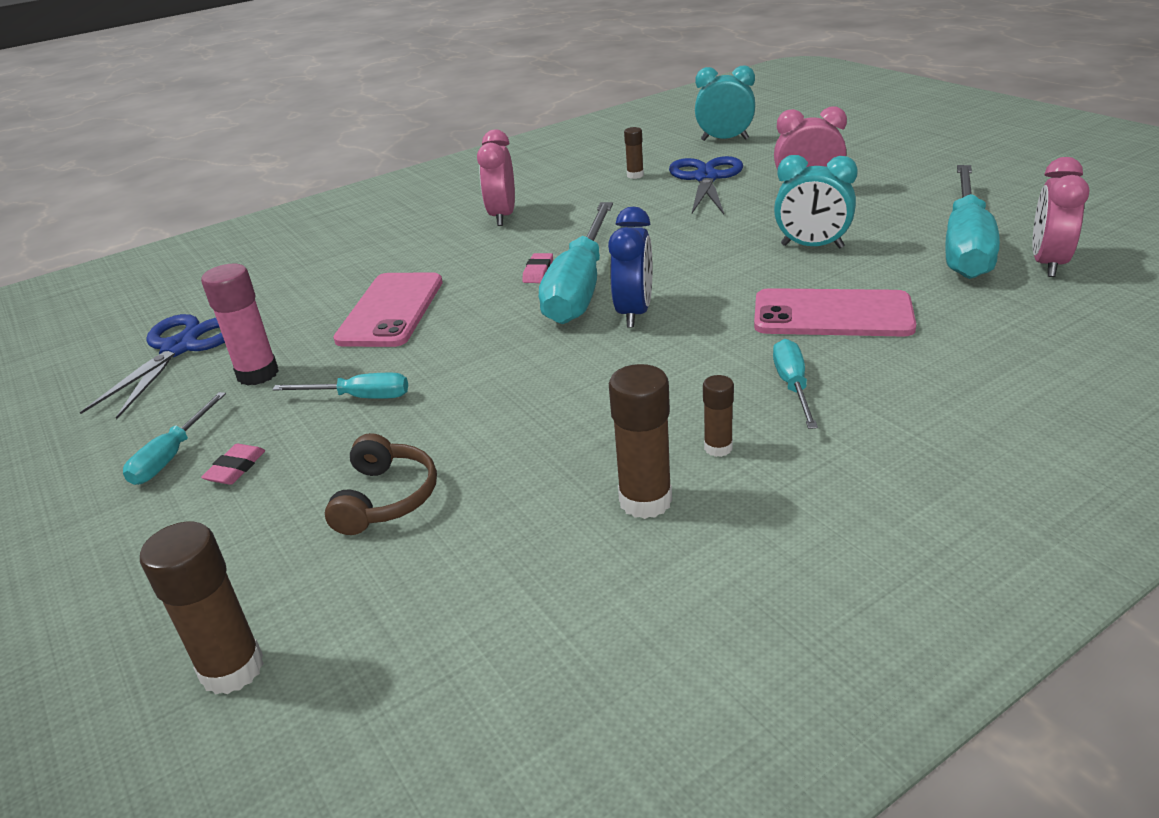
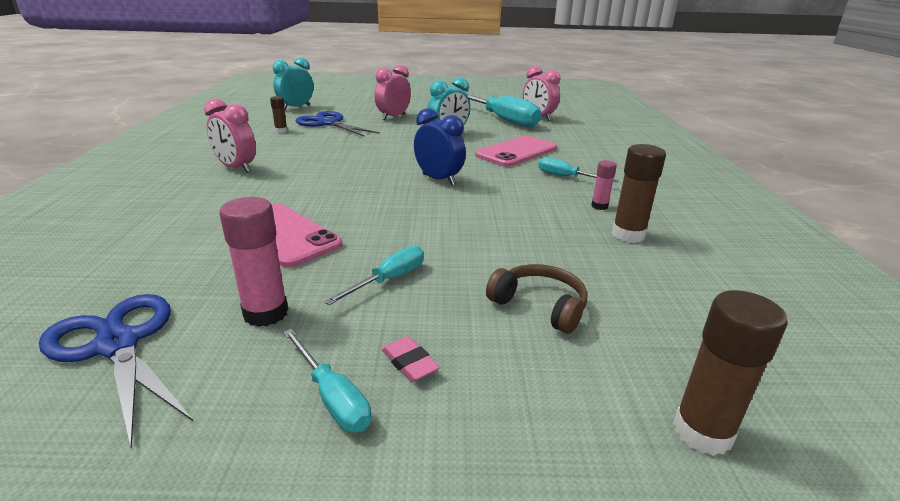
camera: 60 degrees left, 5 degrees down
(538, 272) = (337, 183): pink eraser -> none
(580, 287) = (381, 180): turquoise screwdriver -> none
(718, 448) = (599, 206): brown glue stick -> pink glue stick

